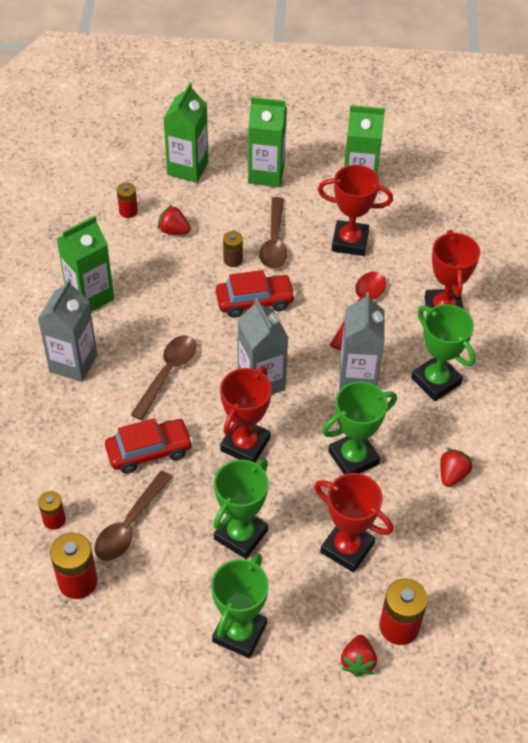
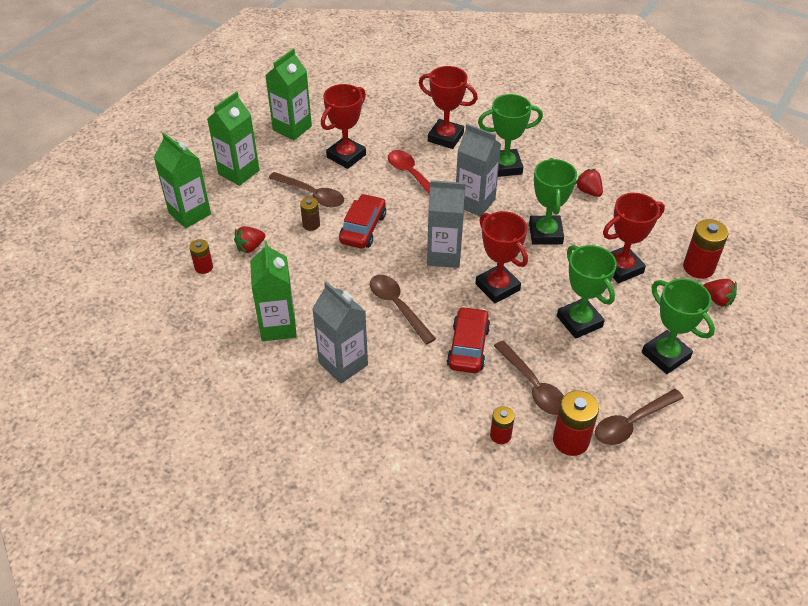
camera: 60 degrees left, 5 degrees down
(128, 629) = (632, 423): none -> brown spoon

